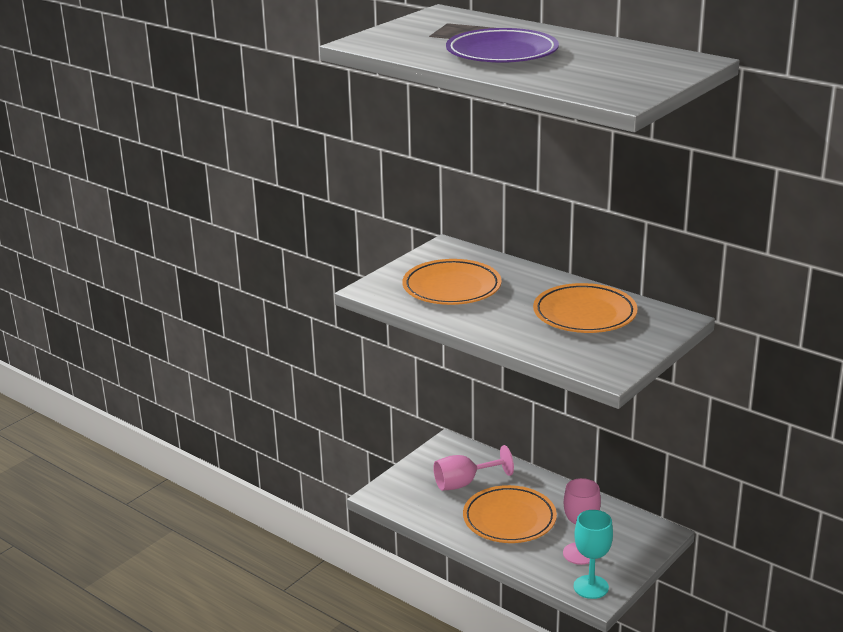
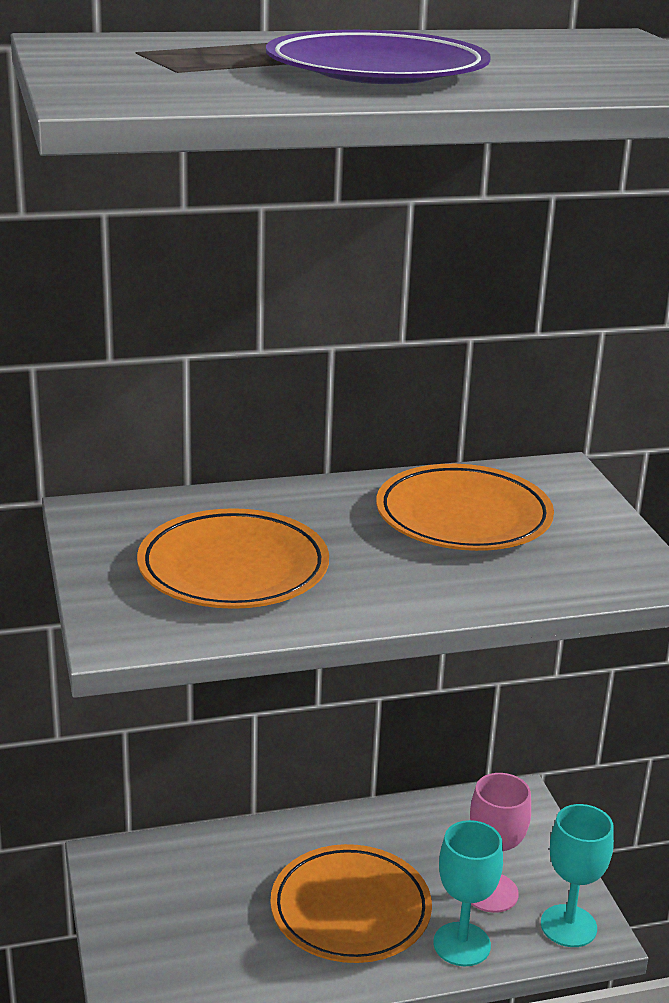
camera: 55 degrees left, 0 degrees up
(464, 483) = (219, 903): pink goblet -> none
(532, 560) = (461, 944): none -> turquoise goblet

